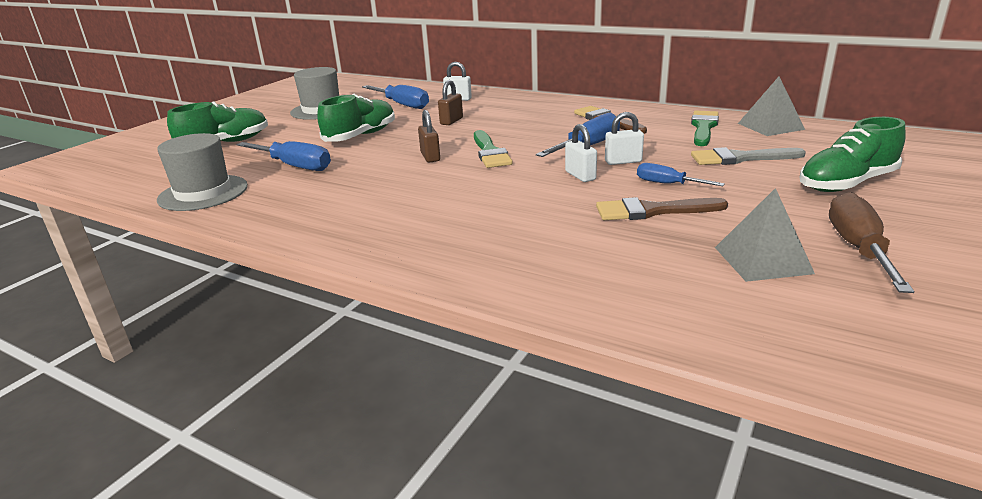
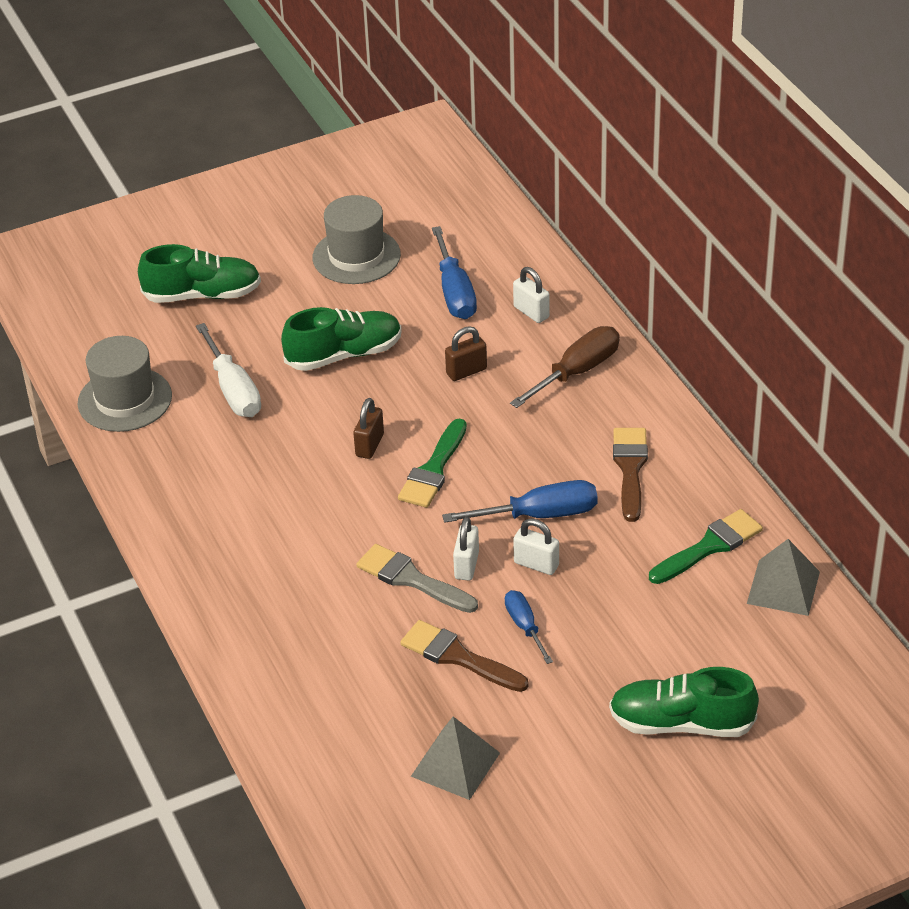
camera: 35 degrees right, 15 degrees up
(294, 166) = (233, 390): blue screwdriver -> white screwdriver
(740, 158) = (653, 626): grey brush -> grey brush (411, 579)
(858, 248) = (544, 798): brown screwdriver -> brown screwdriver (577, 372)

